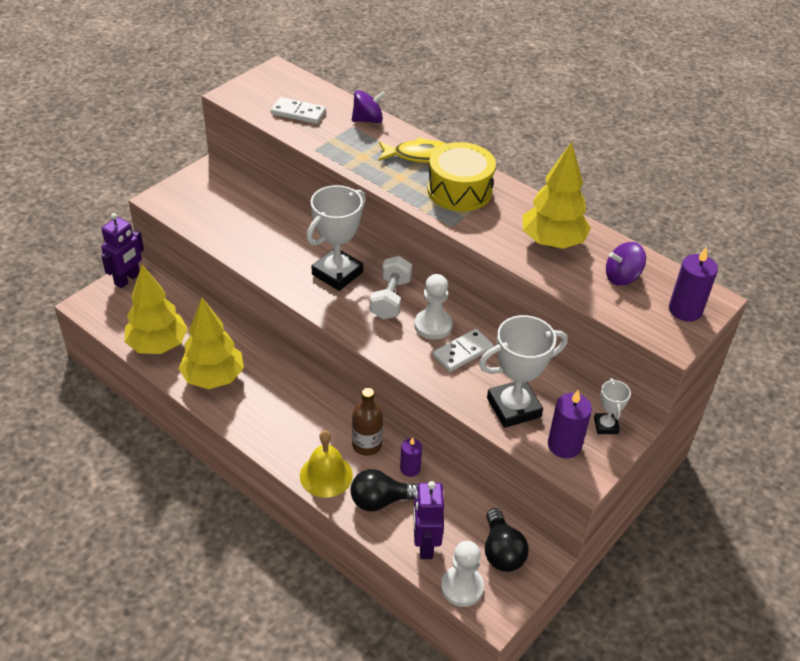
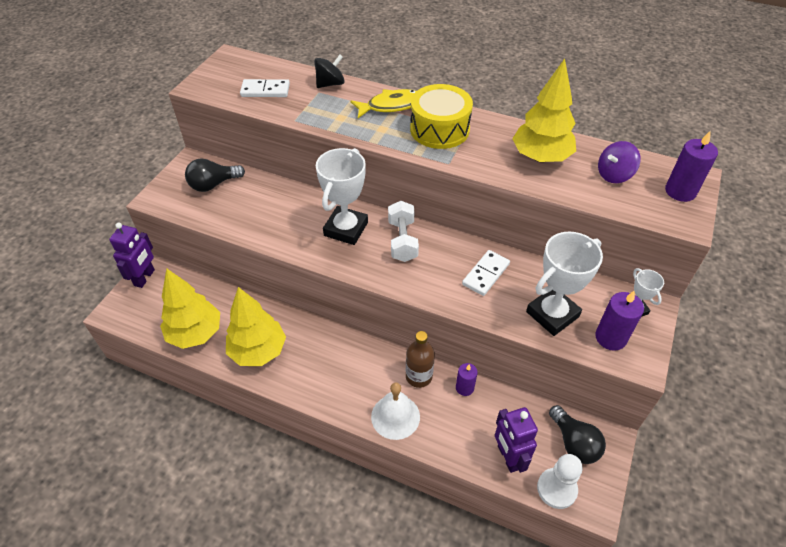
camera: 15 degrees left, 5 degrees up
(326, 475) = (395, 416): yellow bell -> white bell
(368, 120) = (330, 84): purple spinning top -> black spinning top
(381, 501) = (453, 426): black light bulb -> black light bulb (213, 184)
(433, 325) = (449, 256): white pawn -> none

